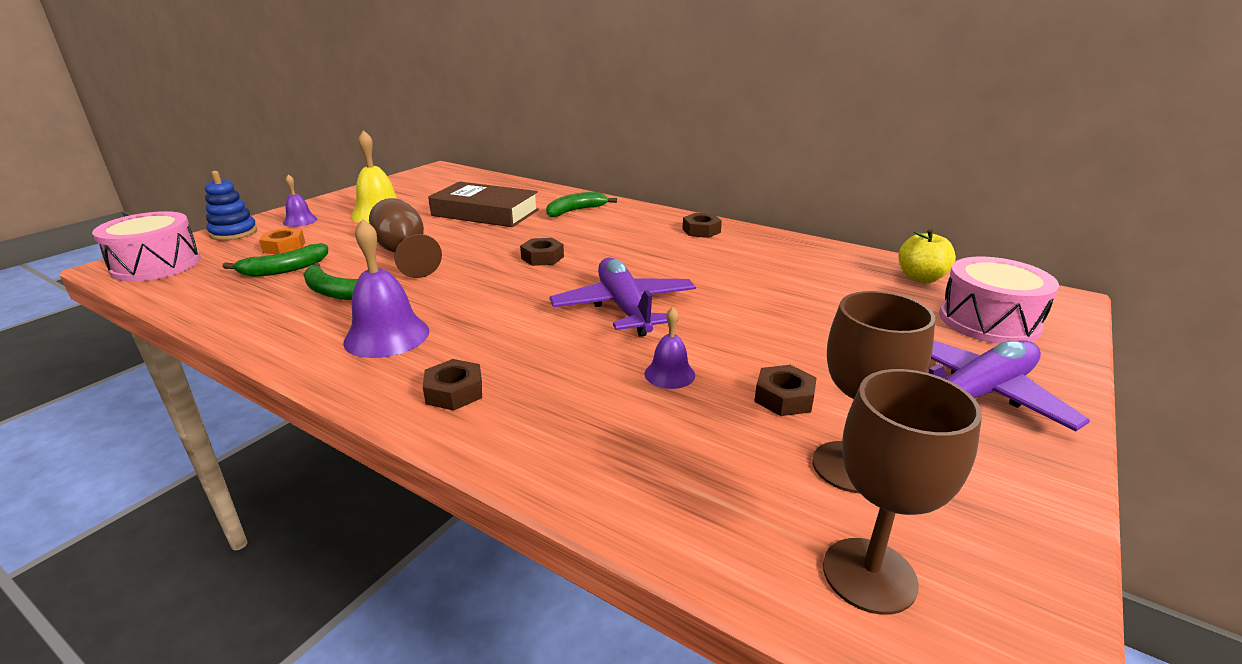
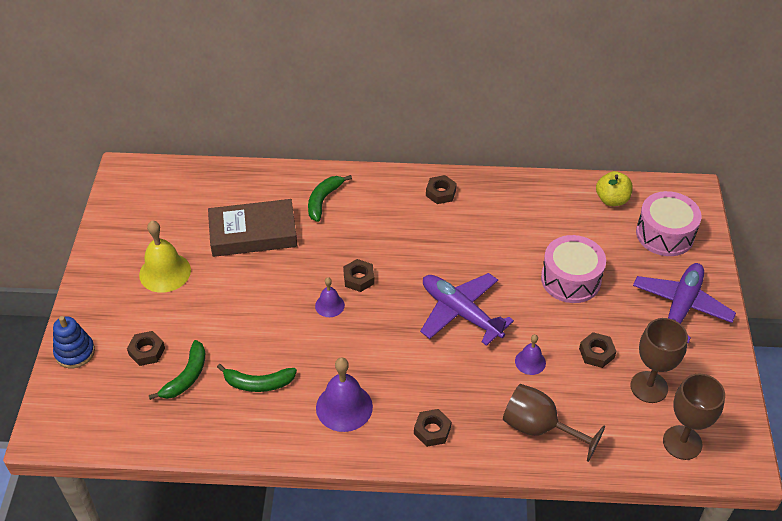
camera: 30 degrees left, 20 degrees up
(156, 265) = (76, 418): pink drum -> pink drum (571, 279)
(284, 247) = (147, 351): orange nut -> brown nut
(300, 221) = (108, 311): purple bell -> purple bell (329, 305)
(404, 254) = (254, 318): brown goblet -> brown goblet (539, 428)

